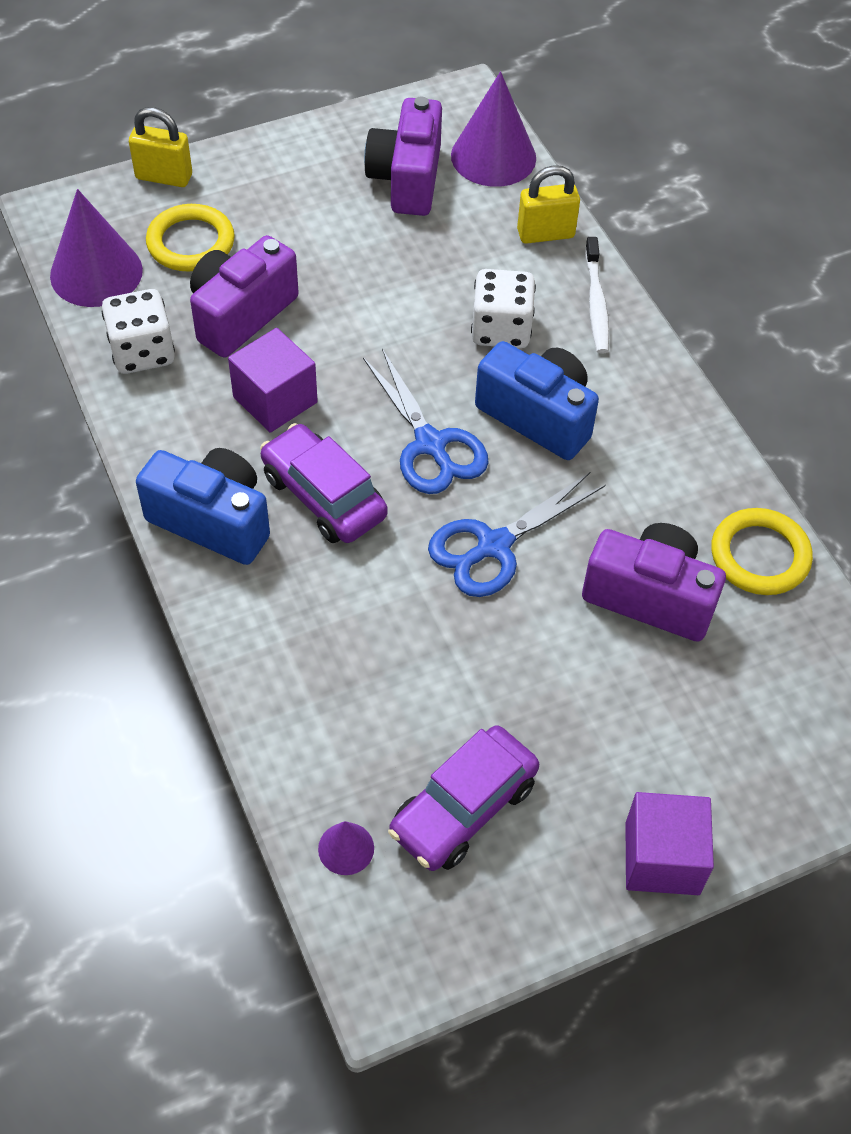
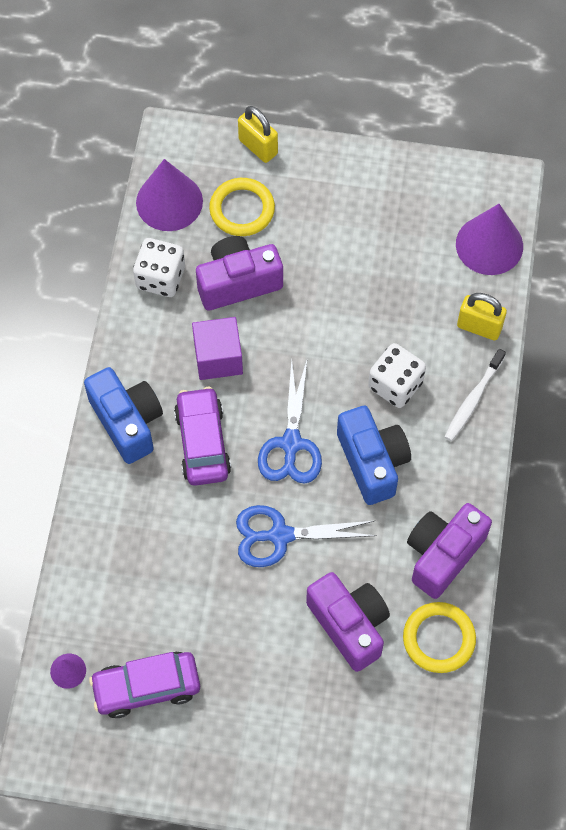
camera: 35 degrees right, 10 degrees up
(407, 179) = (416, 233): purple camera -> purple camera (443, 554)
(662, 858) = (234, 785): purple cube -> none

